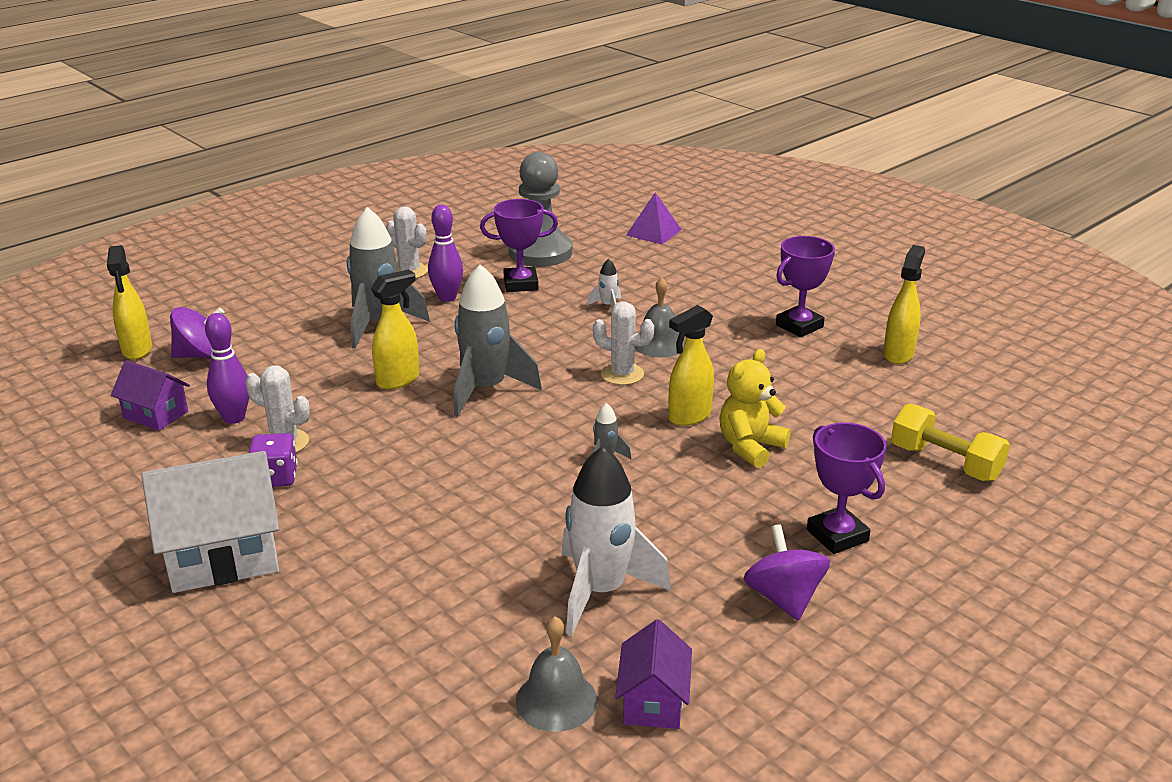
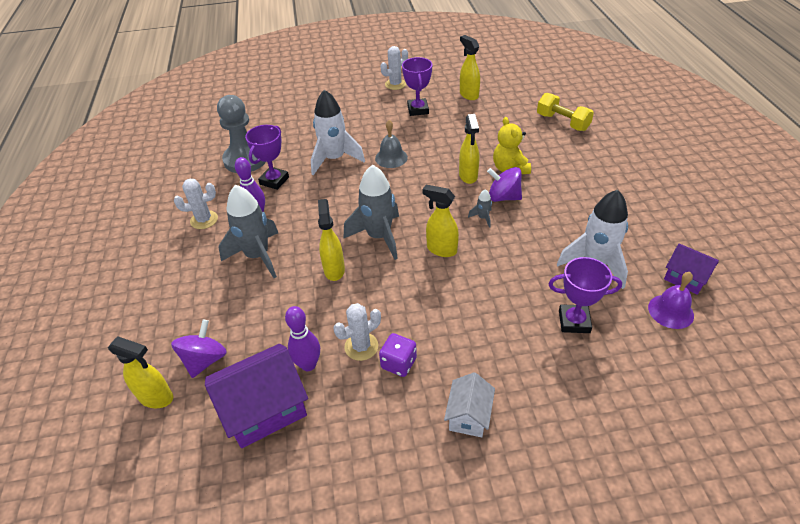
camera: 55 degrees left, 15 degrees up
(156, 415) = (264, 409): purple house -> purple house, size x1.75
(223, 557) = (468, 416): white house -> white house, size x0.57
(505, 444) = (441, 249): none -> yellow spray bottle
(556, 700) = (670, 311): grey bell -> purple bell
(608, 306) = (334, 159): white rocket -> white rocket, size x2.34
(622, 374) = (409, 182): white cactus -> white cactus (395, 84)
(653, 232) = (272, 112): purple pyramid -> none
(783, 598) = (631, 208): purple spinning top -> purple spinning top (503, 197)
(837, 535) = (596, 174): purple trophy -> purple trophy (574, 321)
(945, 462) = (562, 122): yellow dumbbell -> yellow dumbbell turned 60 degrees clockwise

